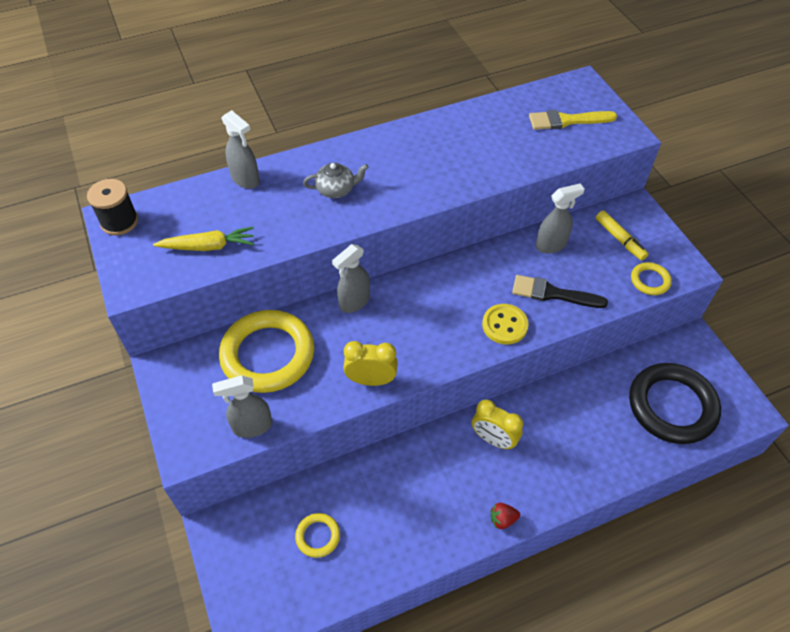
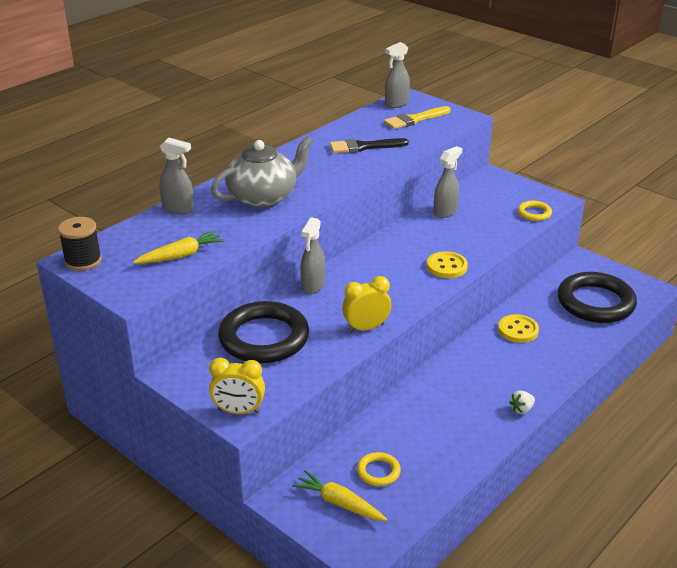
camera: 25 degrees left, 20 degrees down
(252, 426) = (287, 385): grey spray bottle -> grey spray bottle (396, 104)
(261, 558) = (339, 503): none -> yellow carrot
(268, 354) = (264, 338): yellow ring -> black ring
(336, 189) = (263, 197): grey teapot -> grey teapot, size x1.97
(493, 439) = (477, 363): yellow clock -> yellow clock (238, 411)
(502, 519) = (521, 409): red strawberry -> white strawberry
(553, 293) = (469, 239): black brush -> black brush (364, 147)
(563, 412) = (518, 330): none -> yellow button
(619, 239) = (494, 196): yellow marker -> none

